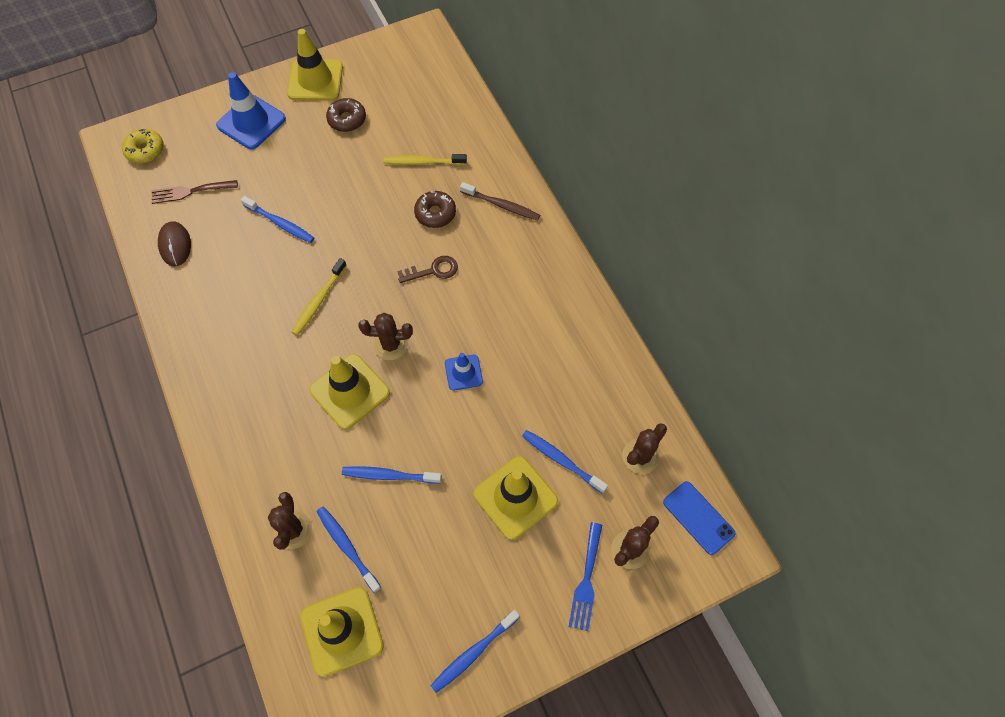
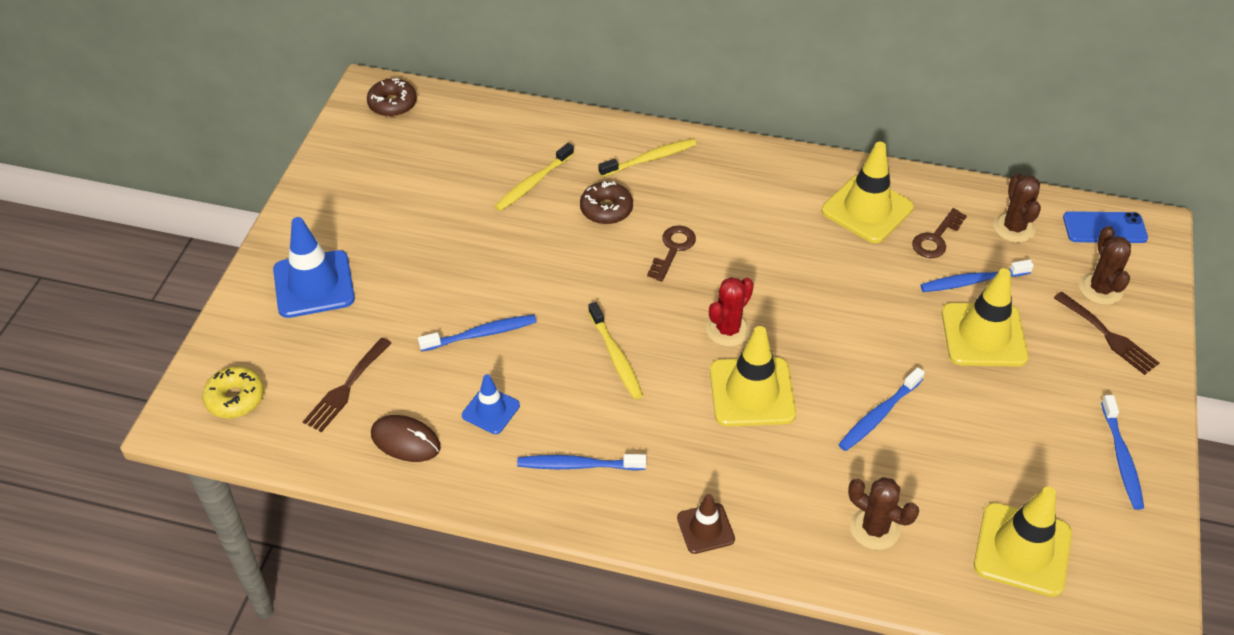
camera: 50 degrees left, 15 degrees down
(224, 435) = (705, 528): none -> brown traffic cone
(315, 80) = (324, 203): yellow traffic cone -> yellow traffic cone (867, 209)
(347, 119) = (408, 207): brown donut -> brown donut (392, 104)
(347, 547) = (932, 494): blue toothbrush -> blue toothbrush (578, 465)
(390, 345) = (728, 330): brown cactus -> red cactus
(463, 372) = (813, 294): blue traffic cone -> blue traffic cone (491, 410)
(501, 205) = (650, 159): brown toothbrush -> yellow toothbrush
(582, 413) = (936, 238): none -> brown key
(586, 581) = (1108, 336): blue fork -> brown fork

